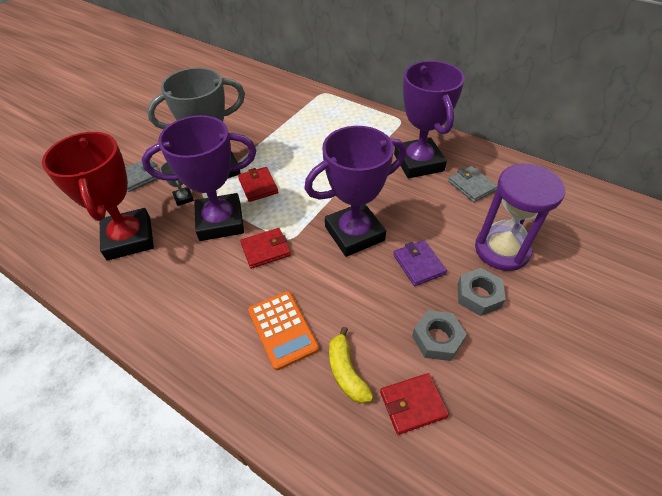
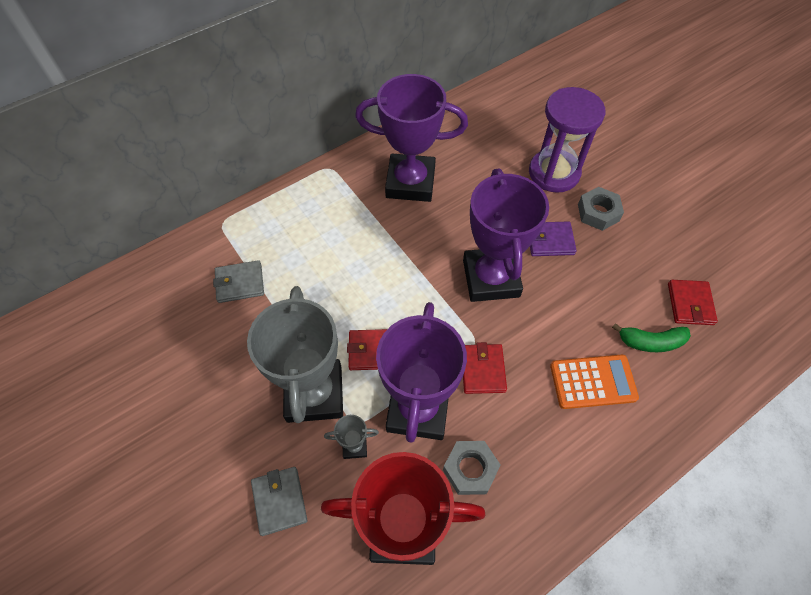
camera: 70 degrees left, 10 degrees up
(346, 372) = (651, 342): yellow banana -> green banana
(437, 339) = (634, 261): grey nut -> grey nut (470, 469)
(471, 186) = (465, 156): grey wallet -> grey wallet (240, 283)

